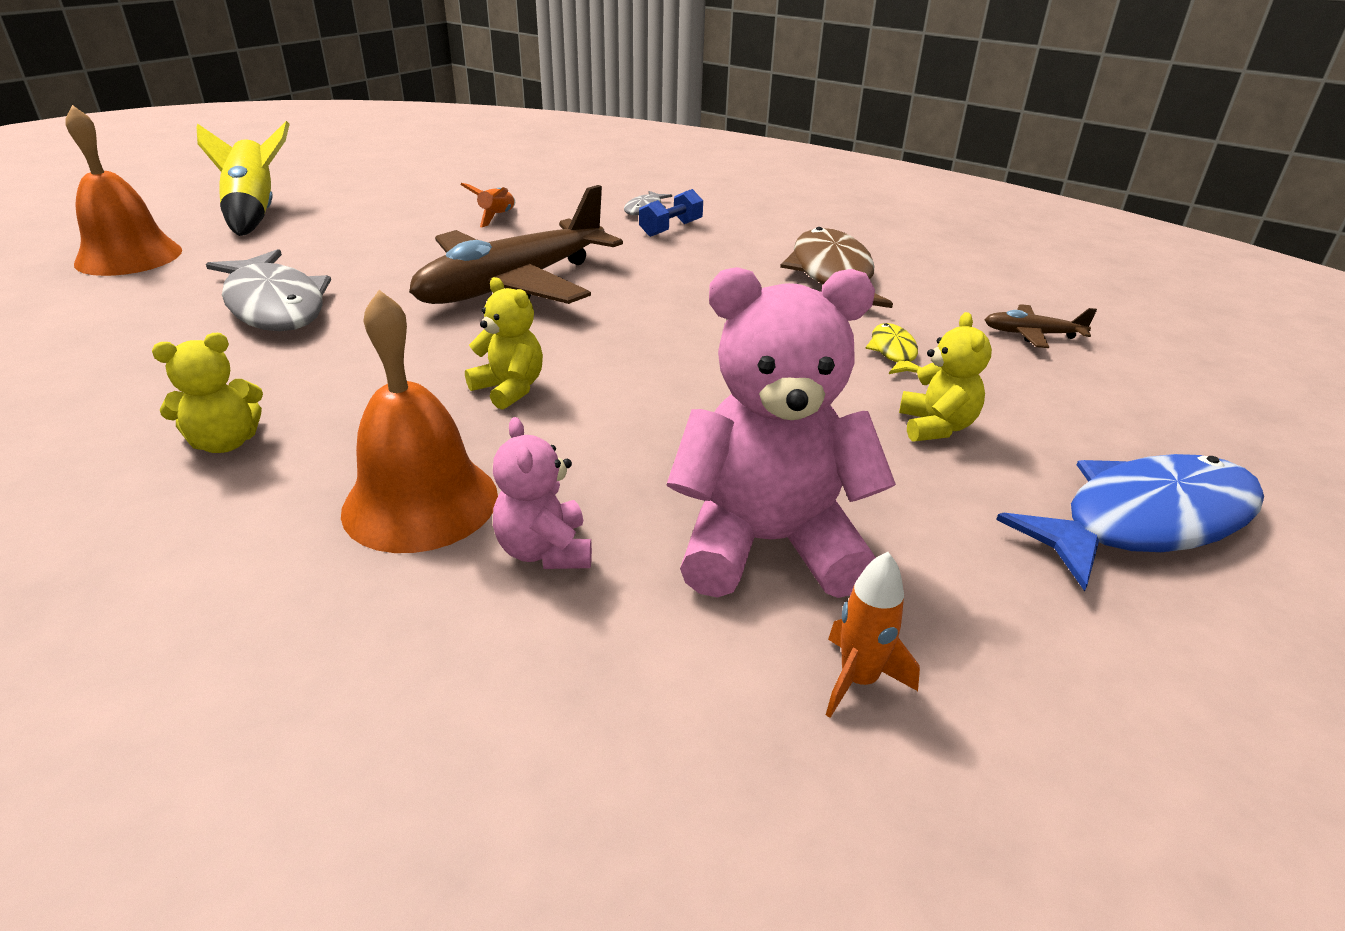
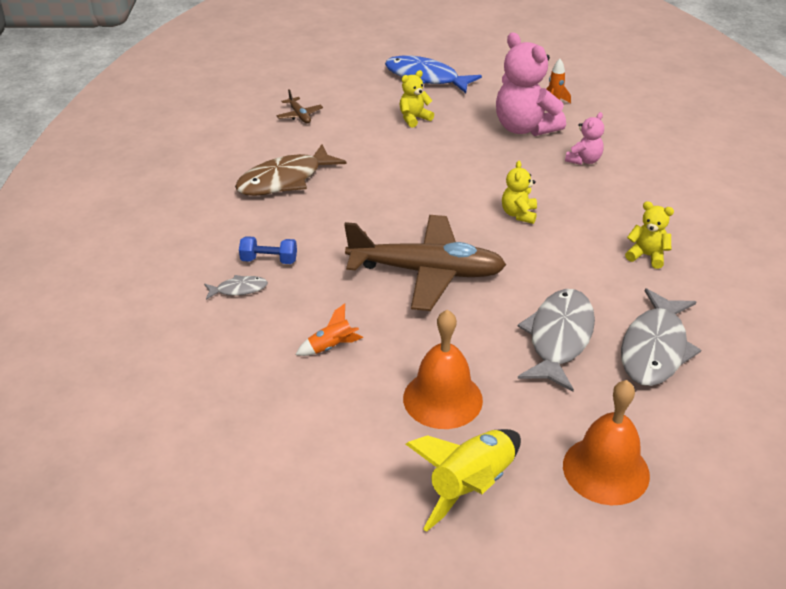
camera: 125 degrees left, 5 degrees up
(129, 347) = (654, 348): none -> grey fish
(420, 502) = (602, 193): orange bell -> orange bell (442, 399)
(893, 352) = (361, 141): yellow fish -> none

